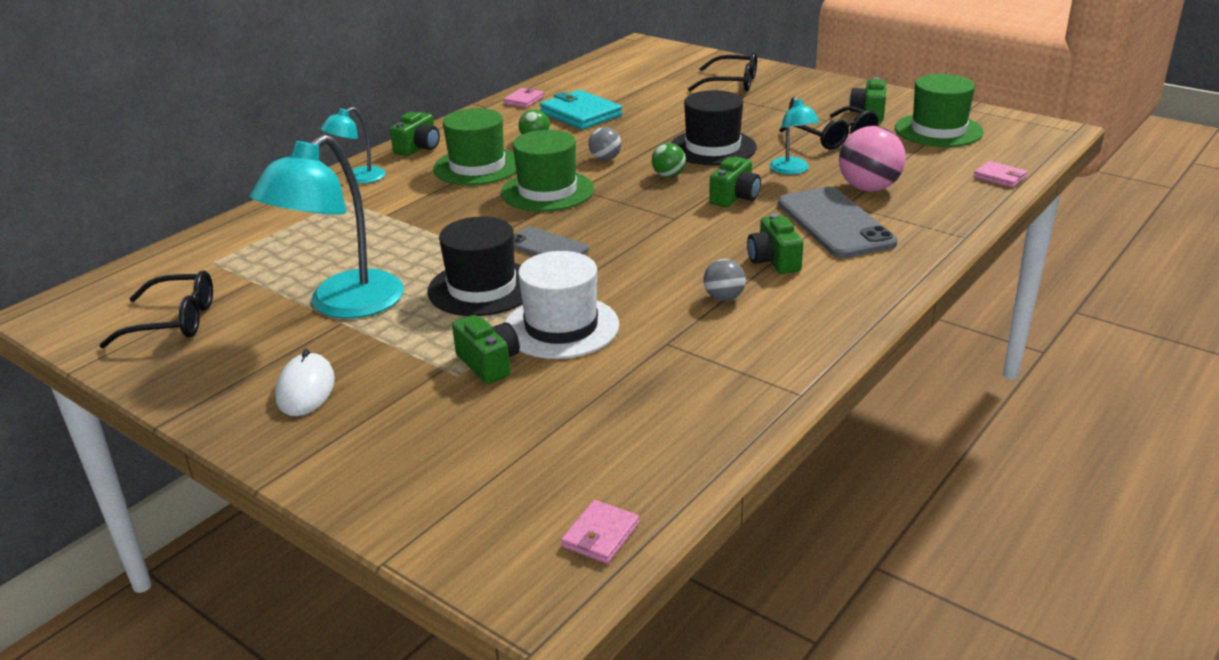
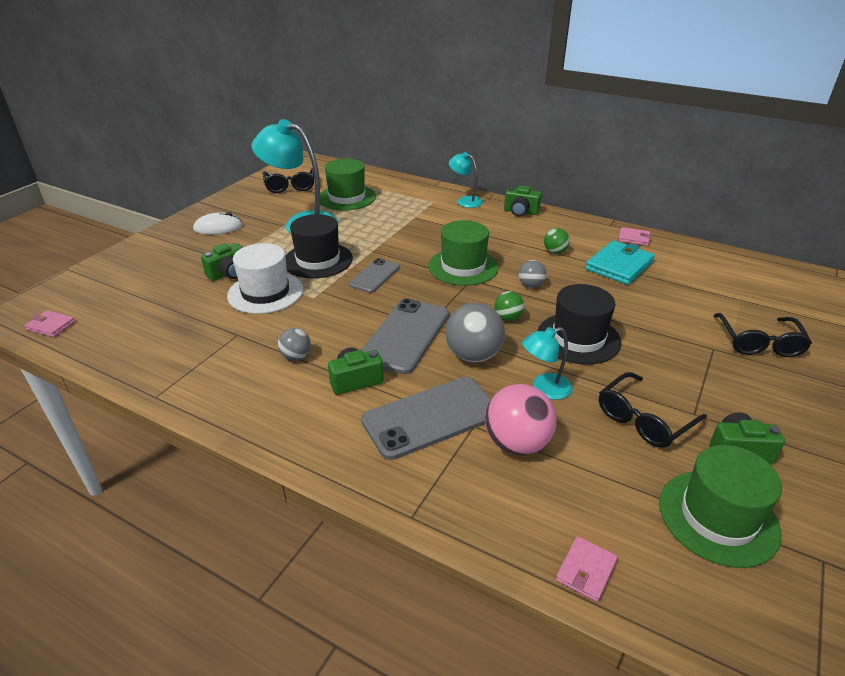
camera: 80 degrees right, 5 degrees up
(477, 166) = (497, 236): green hat -> green hat (347, 197)
(691, 231) = (405, 335): none -> grey phone
(735, 197) = (473, 355): green camera -> grey ball

